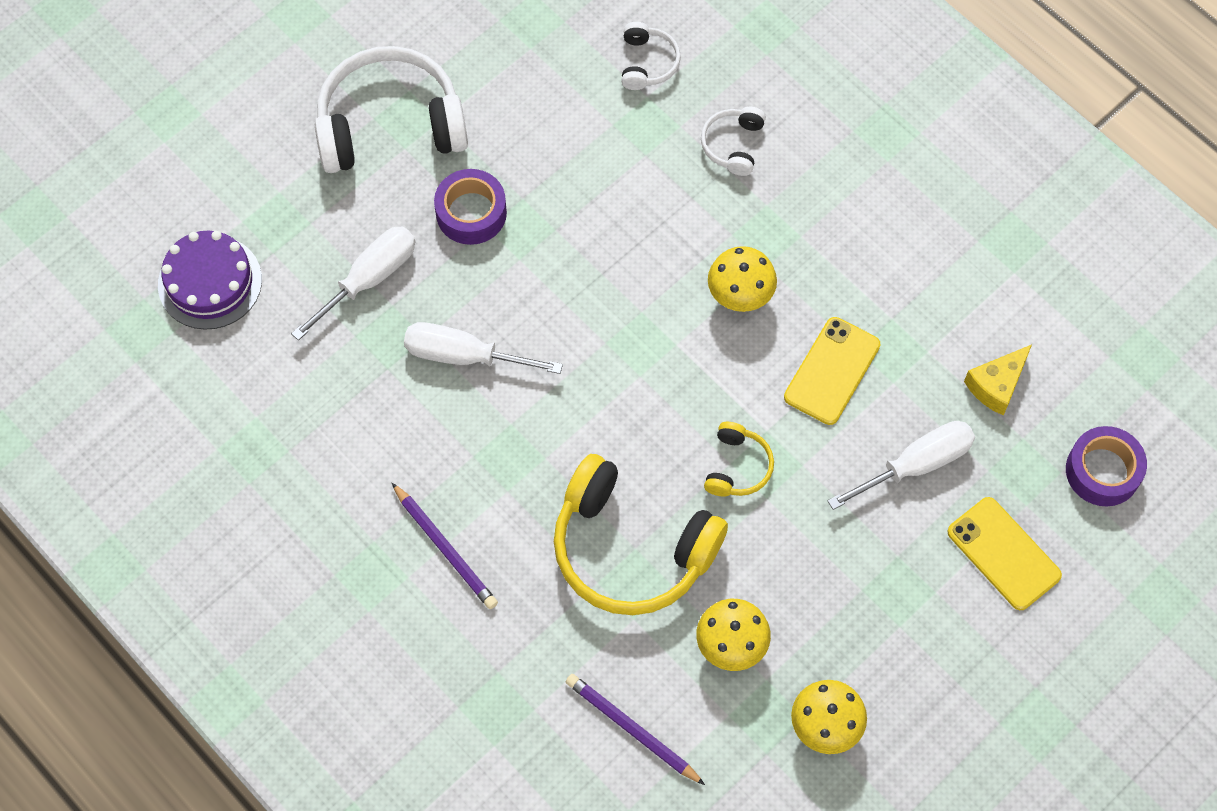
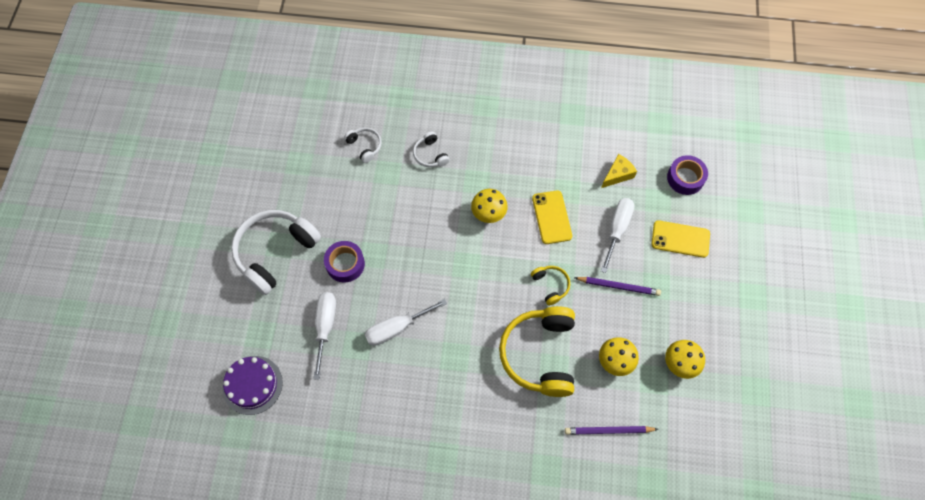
camera: 40 degrees left, 0 degrees up
(445, 548) = (463, 418): purple pencil -> purple pencil (618, 286)
(631, 549) = (539, 354): yellow headphones -> yellow headphones turned 105 degrees clockwise
(996, 385) = (617, 175): yellow cheese -> yellow cheese turned 135 degrees counterclockwise

